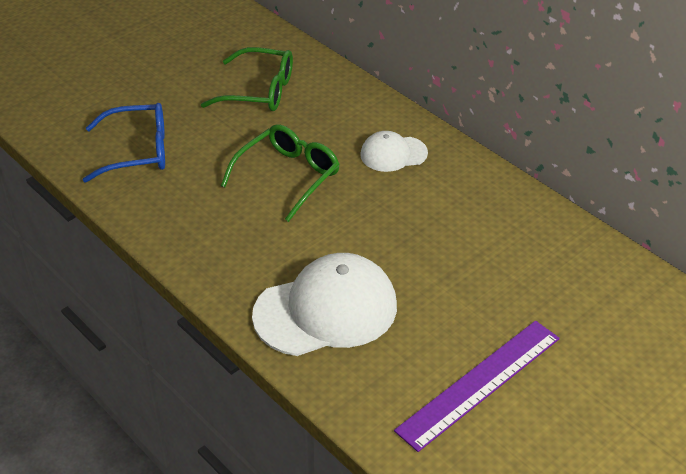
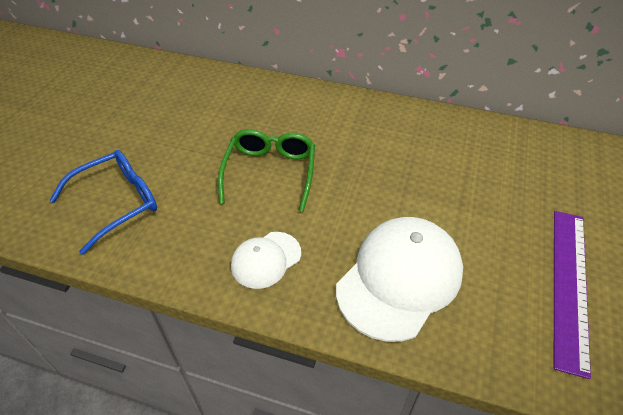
camera: 30 degrees left, 5 degrees up
(259, 91) = (190, 111): green glasses -> none
(393, 154) = (336, 122): white cap -> white cap (266, 259)

